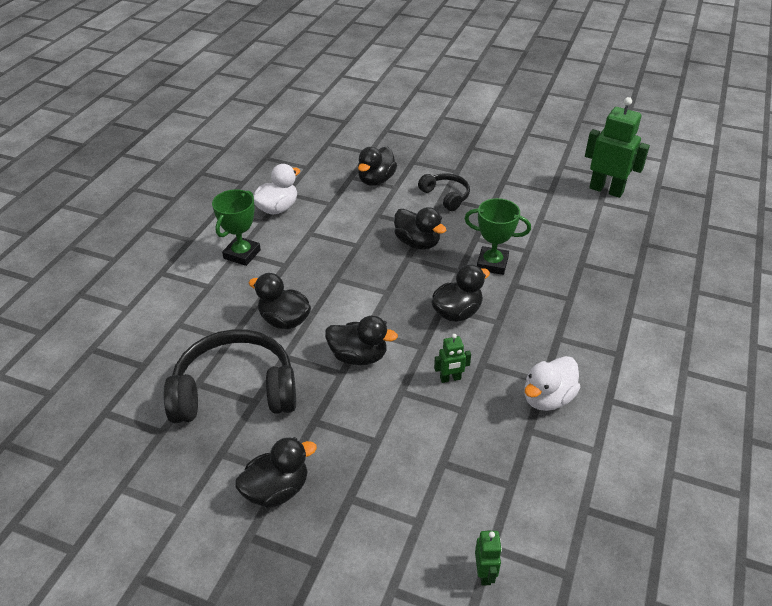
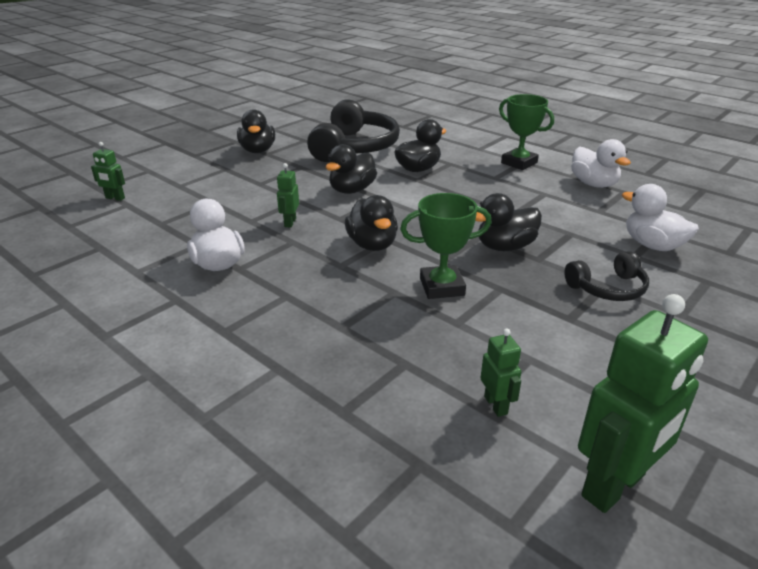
camera: 110 degrees right, 10 degrees down
(376, 180) = (652, 245): black duck -> white duck
(492, 264) = (442, 287): green trophy -> green trophy turned 45 degrees clockwise
(586, 226) = (496, 405): none -> green robot

